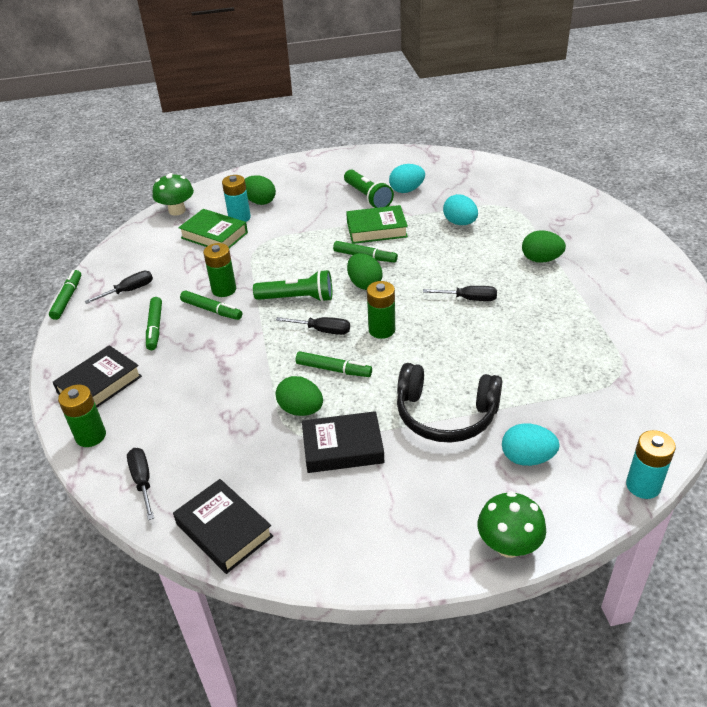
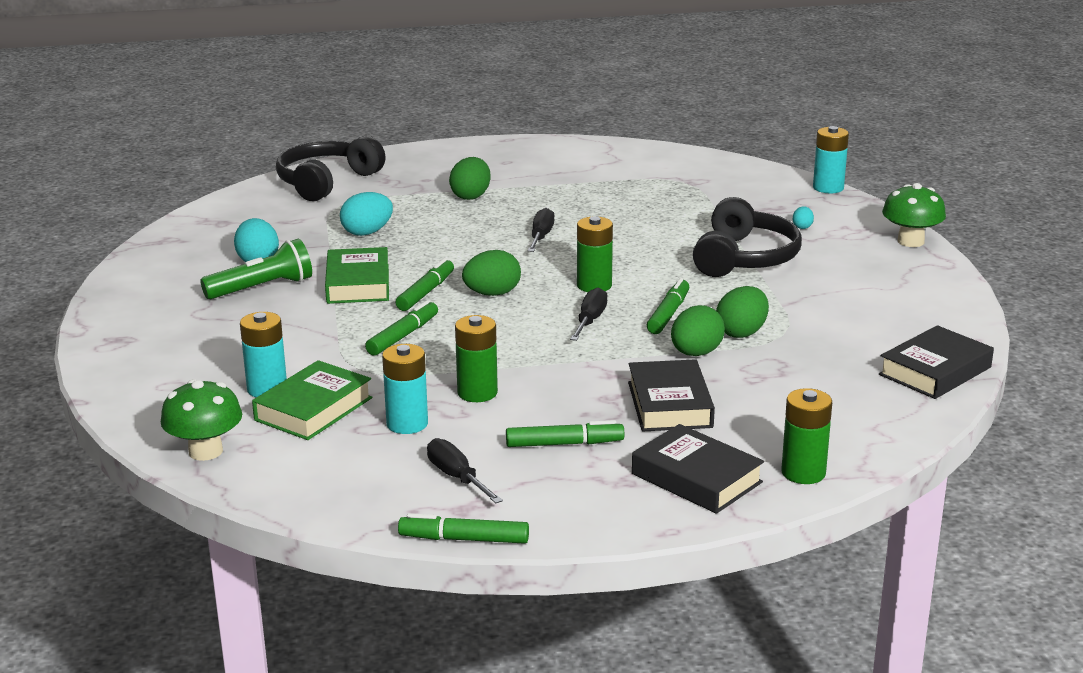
camera: 90 degrees left, 15 degrees down
(142, 481) = (876, 426): black screwdriver -> none
(191, 268) = (407, 424): none -> turquoise battery
(212, 310) = (528, 400): green marker -> green marker (403, 336)
(260, 202) = (222, 373): green egg -> green egg (696, 353)
(297, 298) = (514, 337): green flashlight -> none
(343, 447) = (800, 309): black book -> black book (670, 404)
(527, 458) = (802, 227): turquoise egg -> turquoise egg, size x0.50
(546, 196) = (327, 182): none -> black headphones

